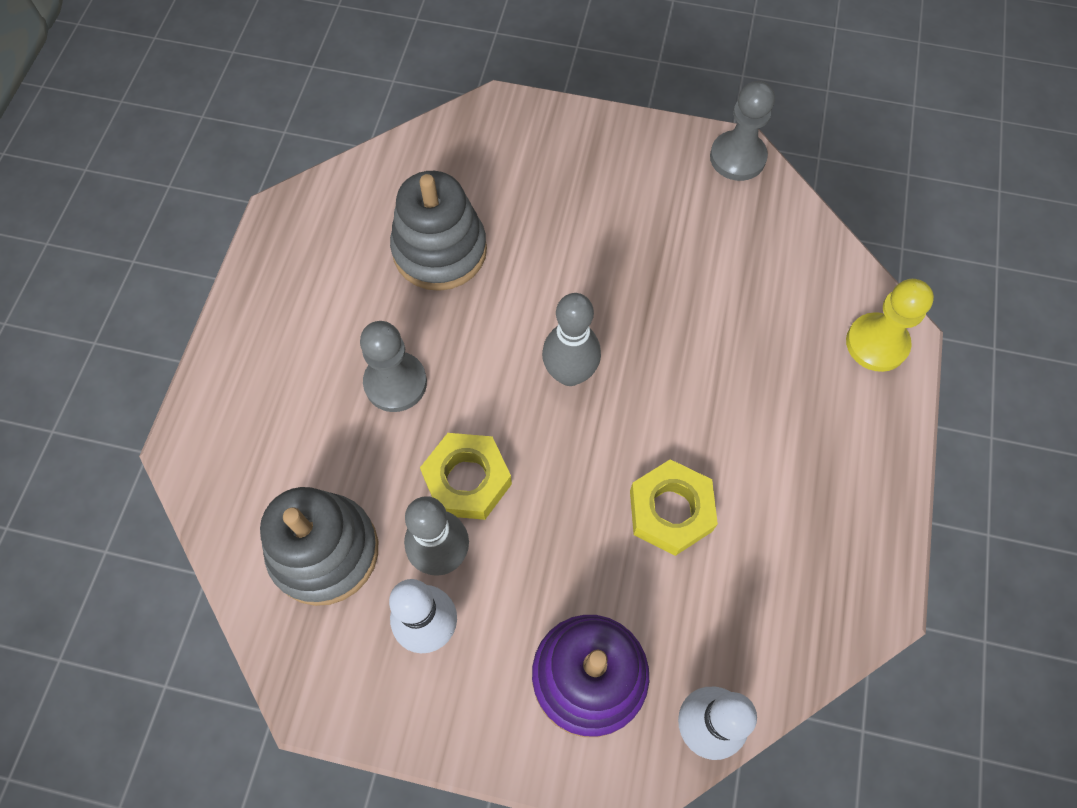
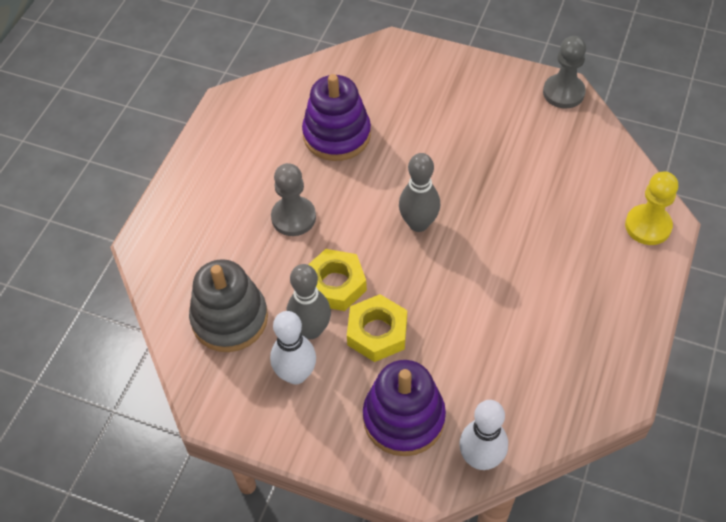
camera: 10 degrees right, 10 degrees down
(440, 250) = (337, 135): grey stacking toy -> purple stacking toy
(670, 511) = (478, 320): yellow nut -> yellow nut (377, 332)

